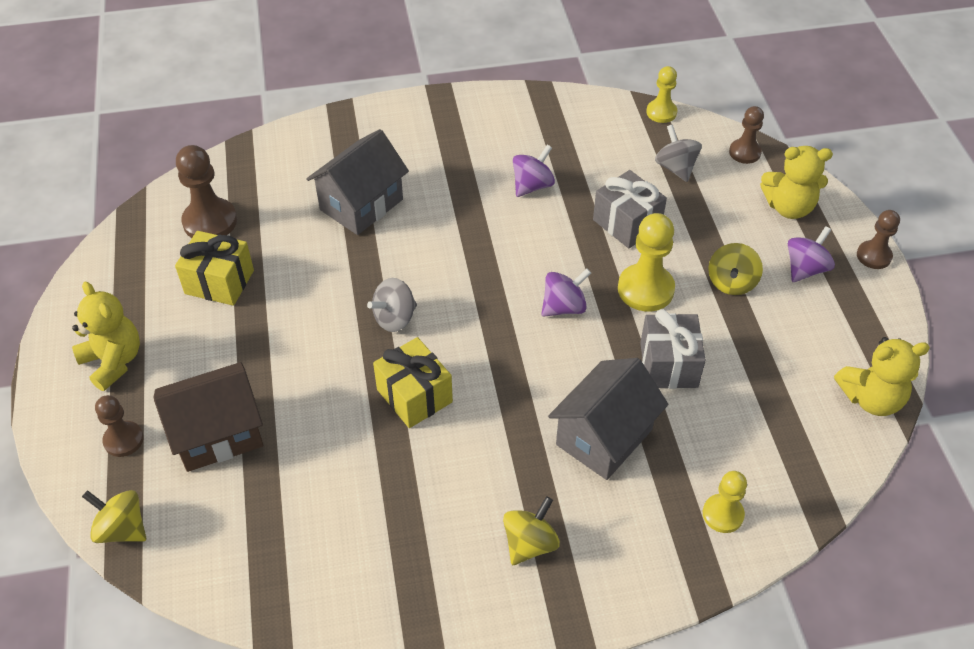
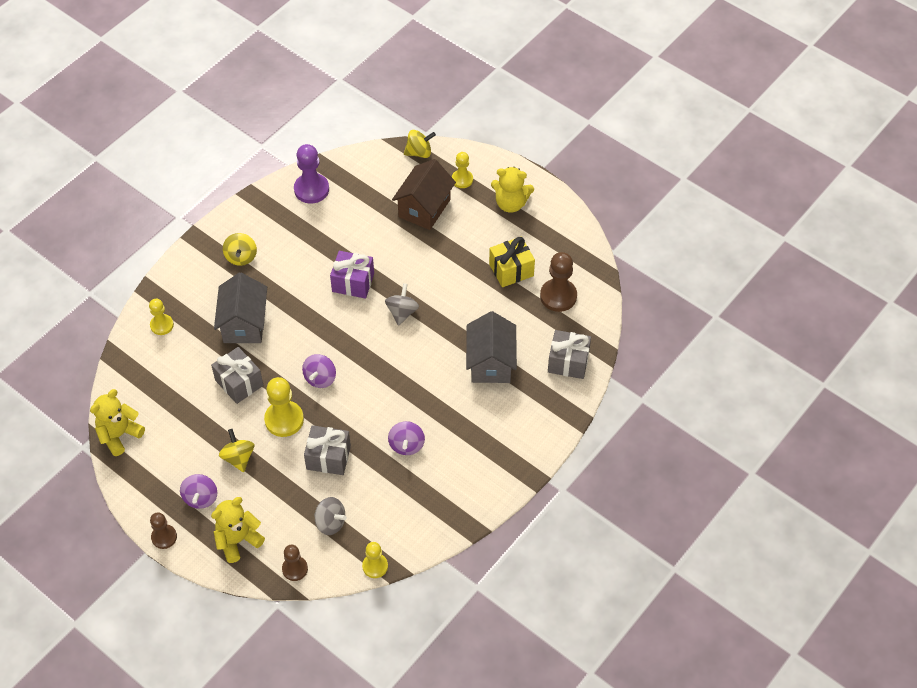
camera: 140 degrees right, 5 degrees up
(123, 440) = (462, 179): brown pawn -> yellow pawn
(286, 157) = (568, 362): none -> grey gift
(330, 585) = (311, 189): none -> purple pawn
(414, 396) = (353, 282): yellow gift -> purple gift

